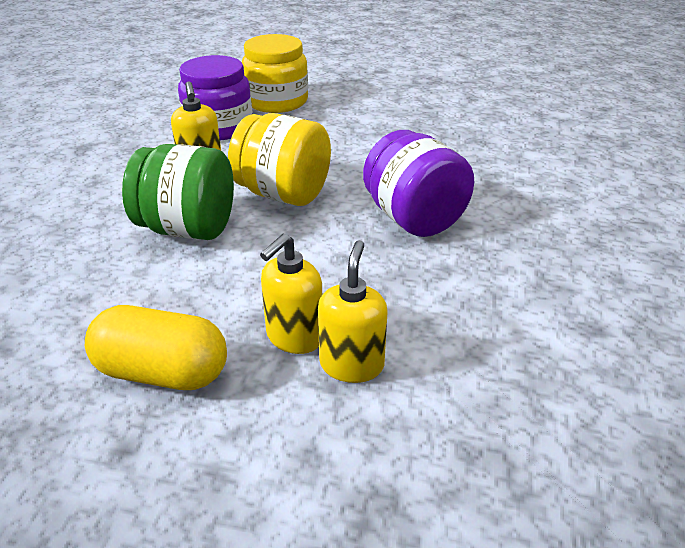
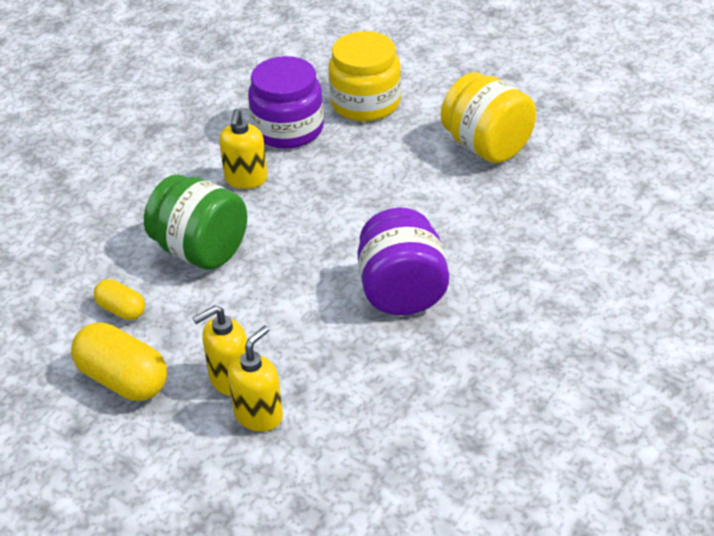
camera: 25 degrees right, 5 degrees up
(124, 301) = (121, 310): none -> yellow capsule
(283, 194) = (302, 232): yellow jar -> yellow jar (486, 146)

